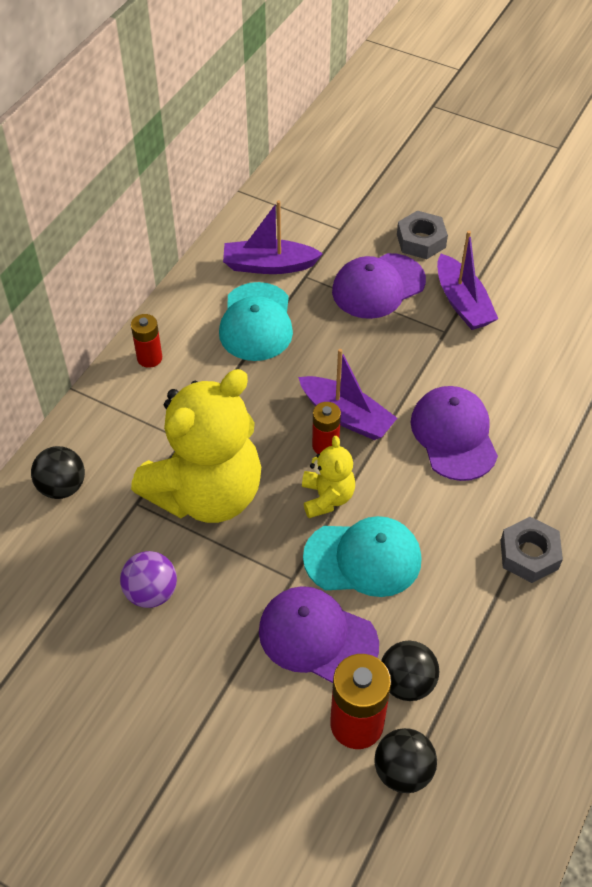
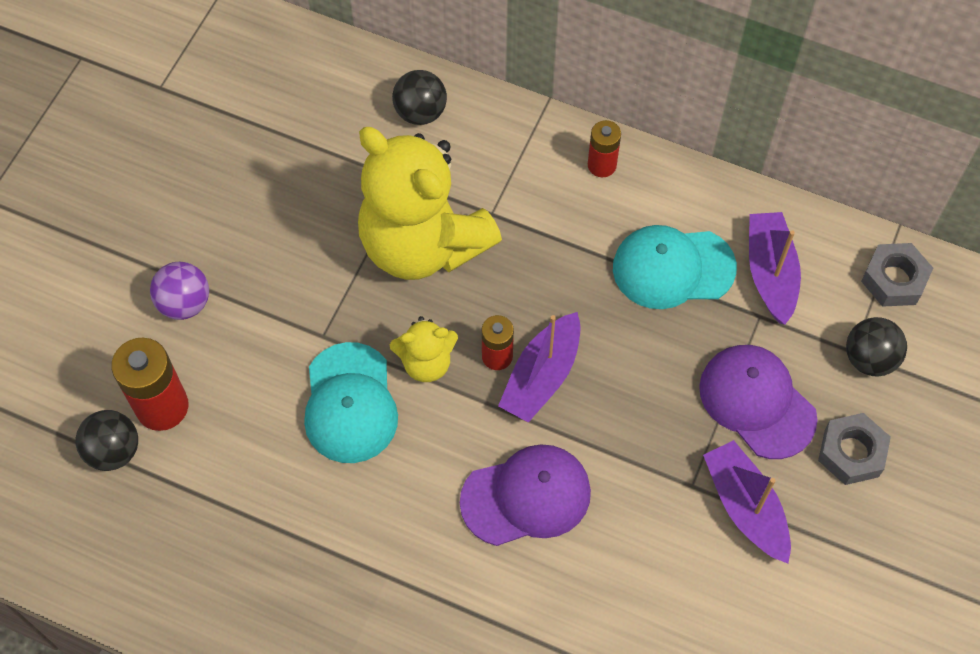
camera: 85 degrees right, 10 degrees up
(151, 592) = (301, 209): purple ball -> purple ball (185, 303)
(317, 637) = (255, 364): purple cap -> none
(407, 682) = (206, 452): black ball -> black ball (869, 359)
(462, 303) = (745, 506): purple boat -> purple boat turned 90 degrees clockwise
(529, 554) = (364, 579): grey nut -> grey nut (894, 279)

